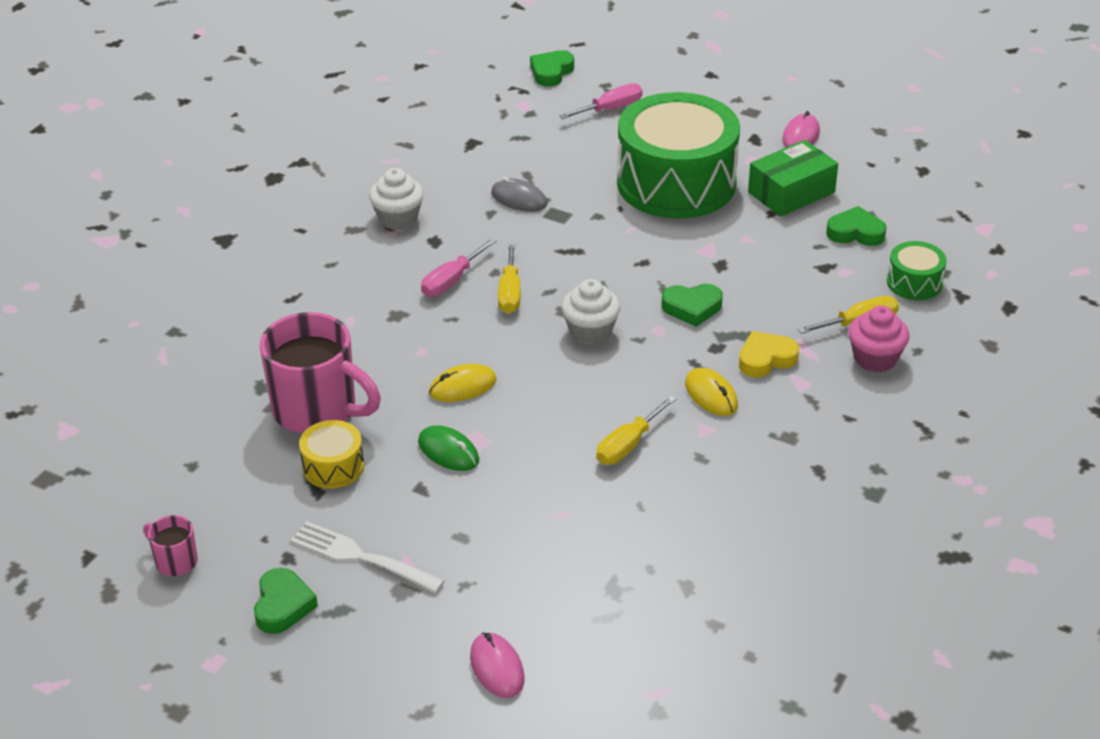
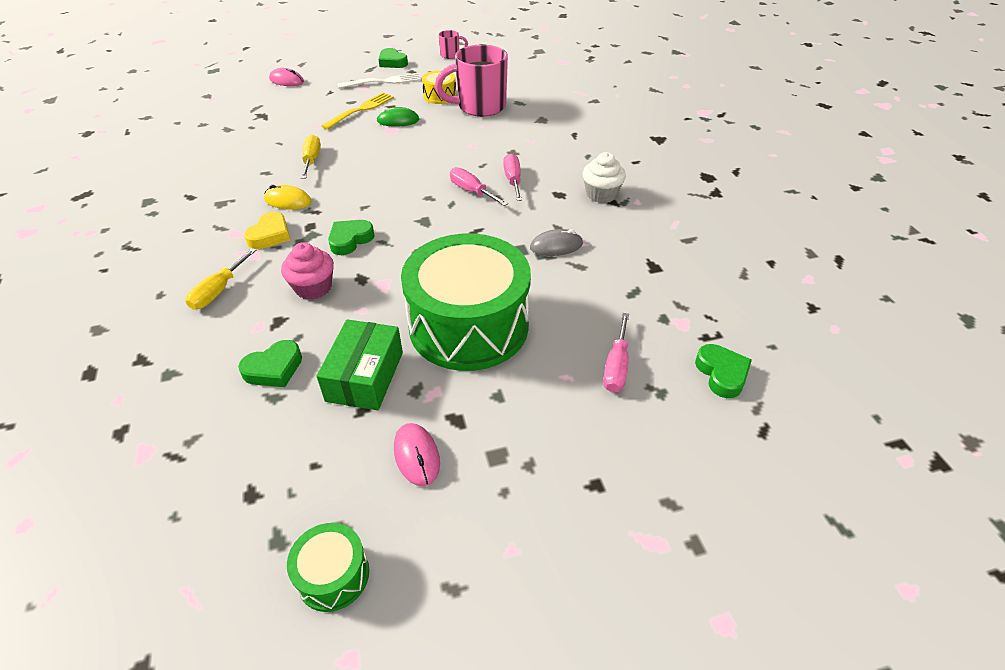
camera: 135 degrees right, 5 degrees up
(462, 386) = (429, 143): yellow mouse -> none
(470, 507) = (360, 110): none -> yellow fork
(510, 293) = (472, 191): yellow screwdriver -> pink screwdriver
(590, 331) = (397, 196): white cupcake -> none
(875, 358) = (190, 273): pink cupcake -> pink cupcake (313, 288)
(914, 283) = (190, 349): green drum -> green drum (333, 575)

